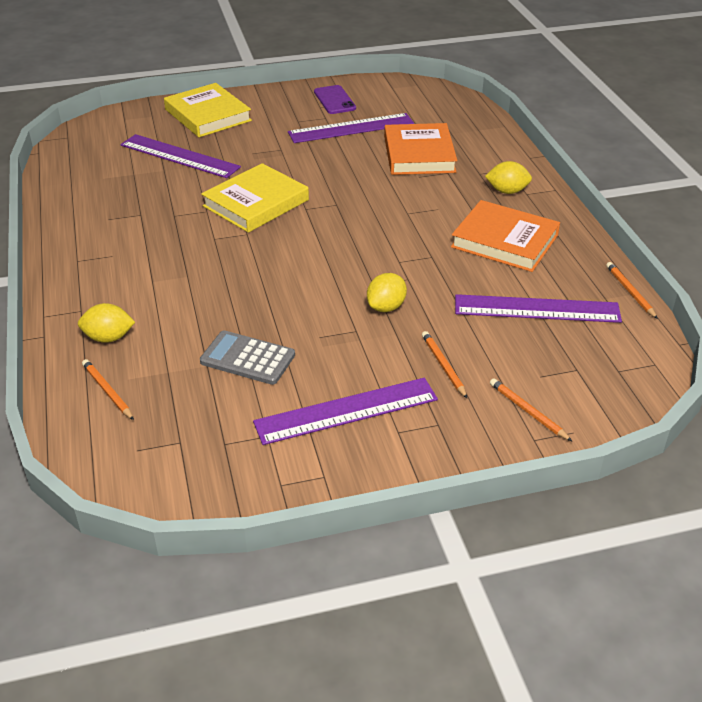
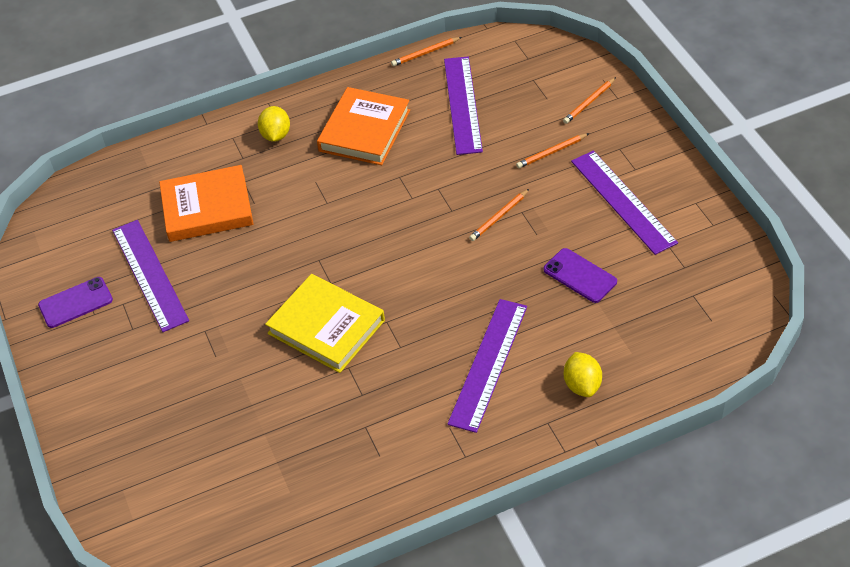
camera: 95 degrees left, 10 degrees up
(107, 391) = (652, 362): orange pencil -> orange pencil (499, 217)
(179, 156) = (230, 426): purple ruler -> purple ruler (488, 364)
(208, 115) = (119, 425): yellow book -> none
(247, 358) = (580, 276): grey calculator -> purple phone
(386, 307) = (484, 197): yellow lemon -> none

